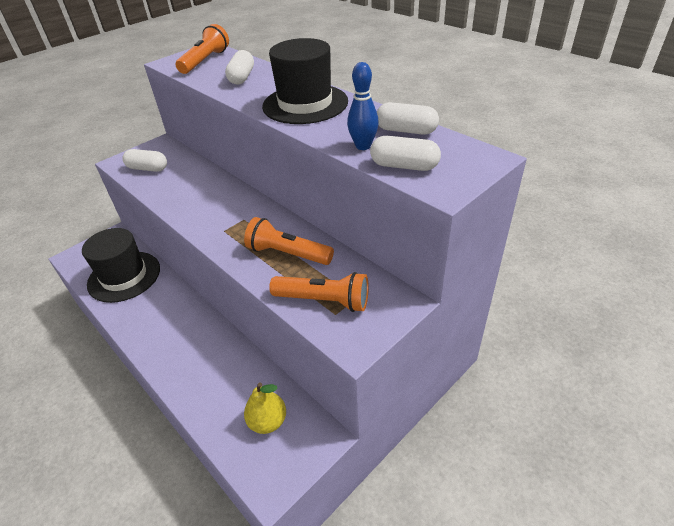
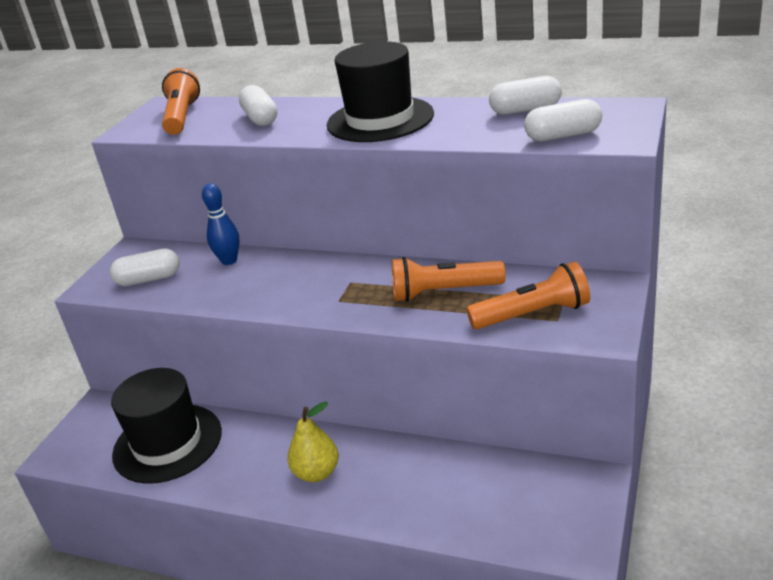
camera: 25 degrees left, 10 degrees down
(268, 421) = (519, 496): yellow pear -> yellow pear (316, 473)
(363, 146) = (499, 134): blue bowling pin -> blue bowling pin (229, 261)

